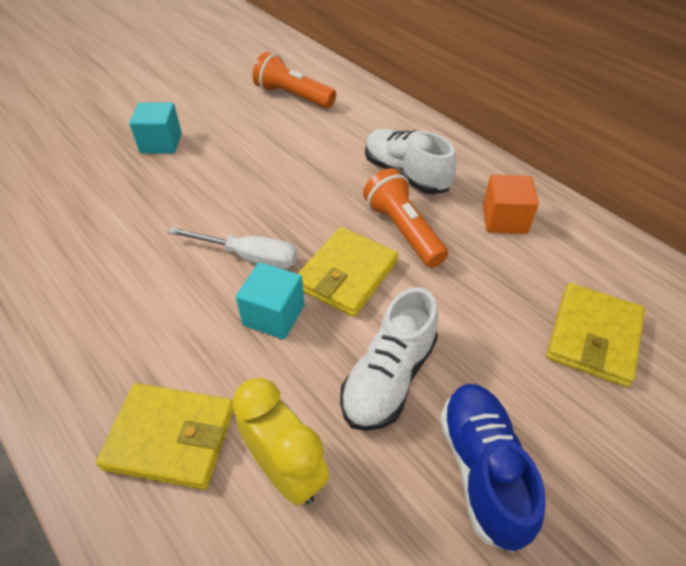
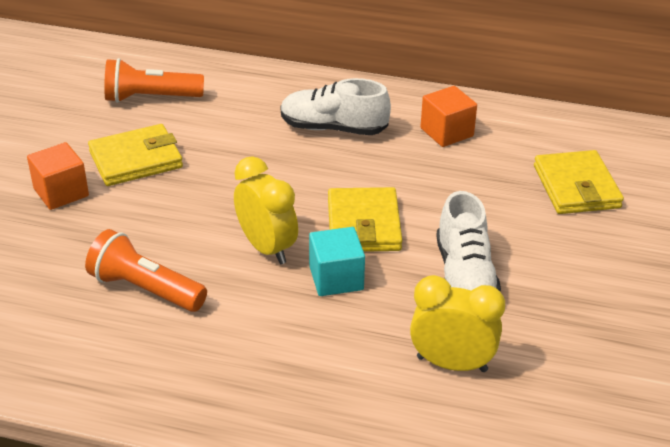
camera: 35 degrees left, 10 degrees down
(161, 143) = (61, 192): turquoise cube -> orange cube
(171, 437) = (347, 389): yellow wallet -> yellow wallet (136, 159)
(249, 257) = (267, 248): white screwdriver -> yellow clock
(403, 230) = (375, 173): orange flashlight -> orange flashlight (145, 289)
(482, 469) = (574, 297): blue shoe -> none

